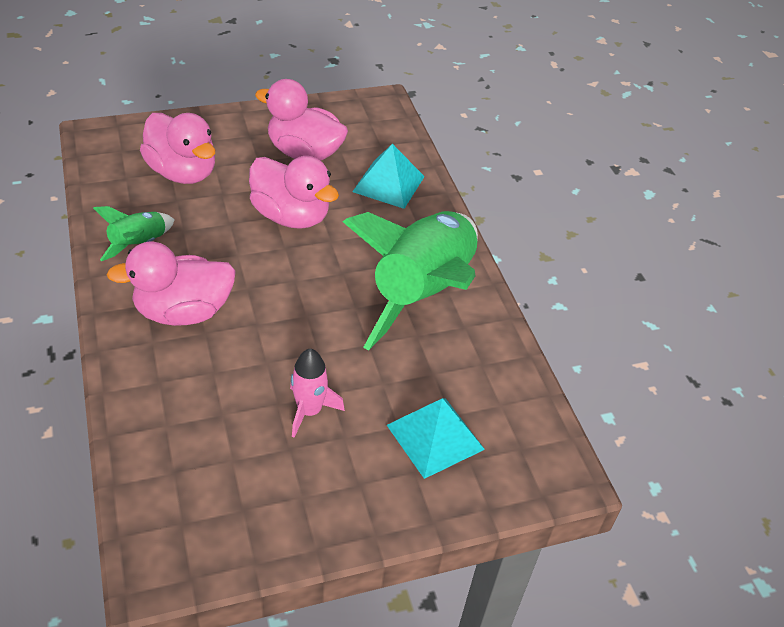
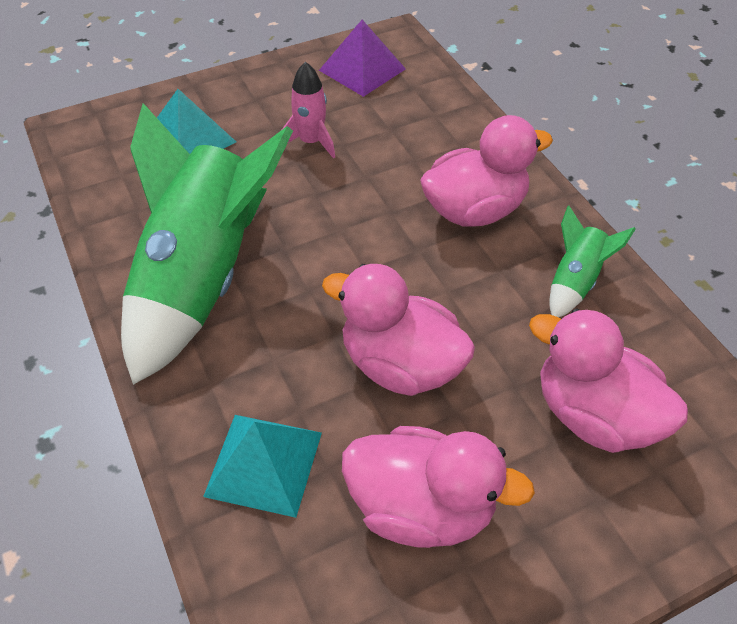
camera: 175 degrees right, 5 degrees up
(221, 511) = (362, 69): none -> purple pyramid

